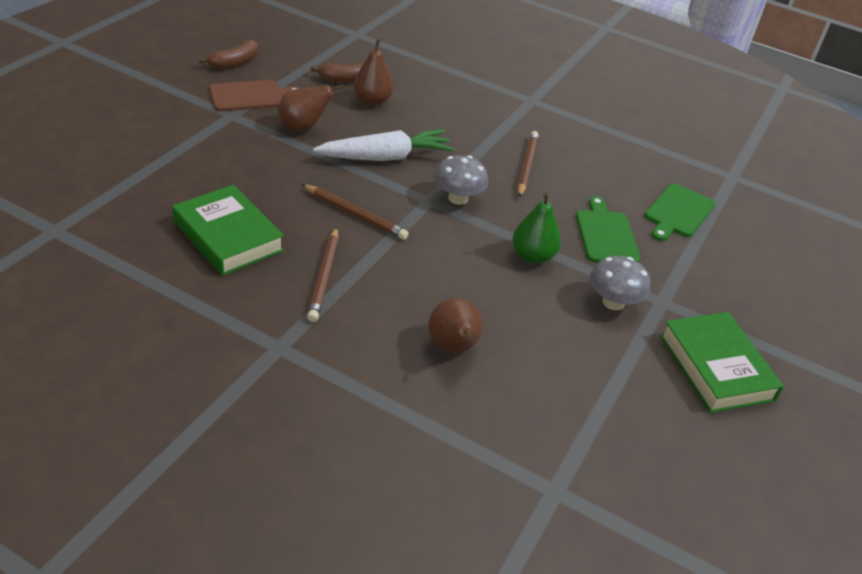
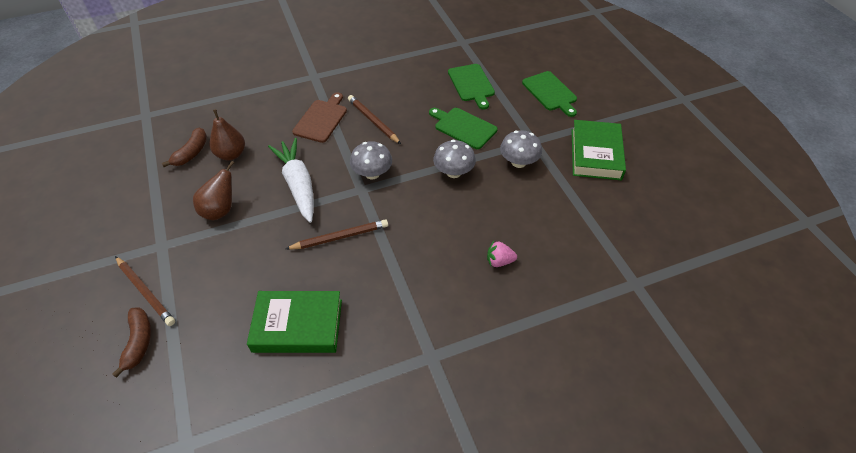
camera: 45 degrees left, 10 degrees up
(234, 62) = (97, 206): brown banana -> brown banana (138, 342)
(250, 96) = (150, 221): brown cutting board -> brown cutting board (321, 119)
(324, 277) = (385, 291): brown pencil -> brown pencil (145, 292)
(386, 157) = (298, 184): white carrot -> white carrot turned 45 degrees counterclockwise
(453, 347) = (499, 261): brown pear -> pink strawberry
(532, 256) = (453, 172): green pear -> grey mushroom
(716, 368) = (596, 154): green book -> green book turned 75 degrees clockwise
(760, 283) = (550, 92): none -> green cutting board

